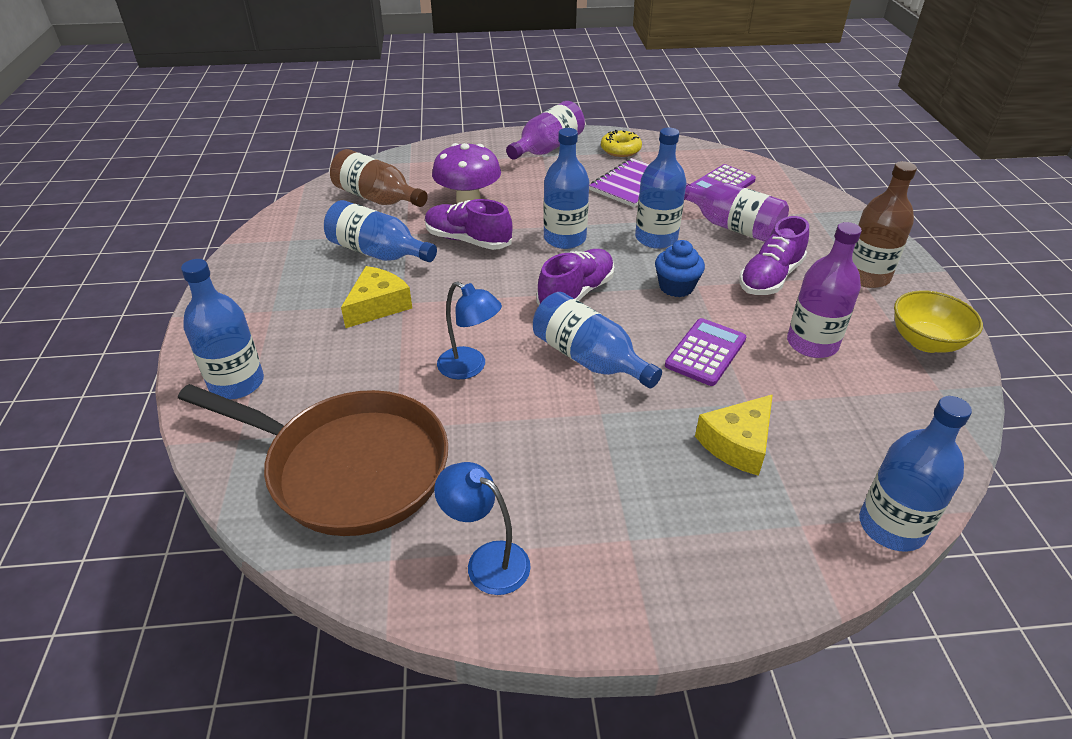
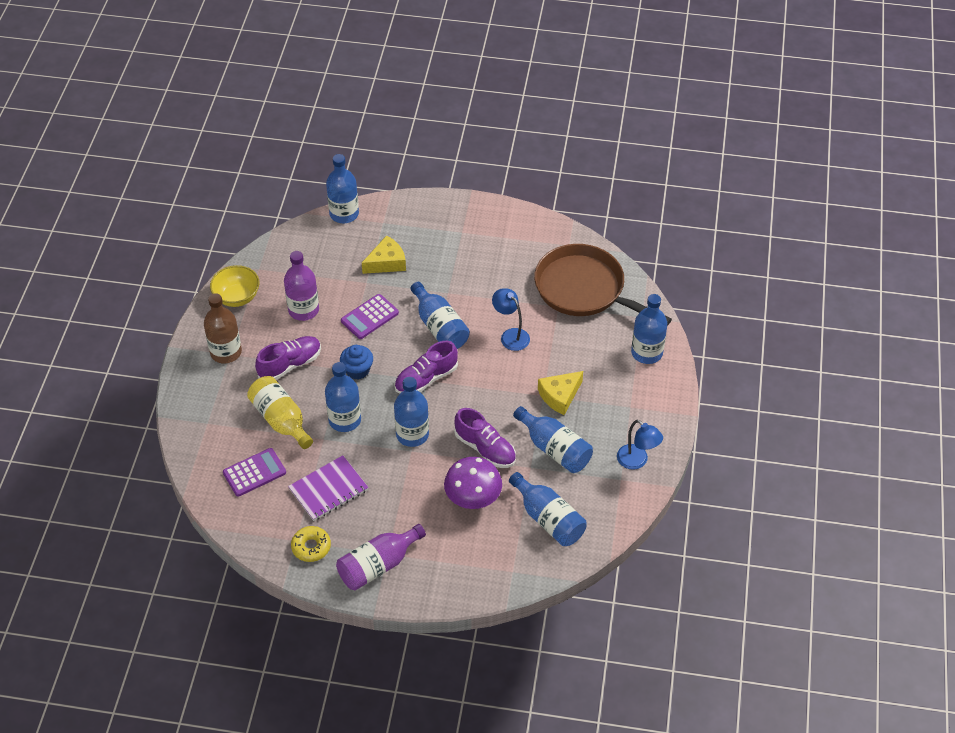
camera: 165 degrees left, 10 degrees up
(377, 198) = (548, 519): brown bottle -> blue bottle
(487, 561) = (527, 236): blue lamp -> blue lamp (637, 461)
(732, 227) = (281, 420): purple bottle -> yellow bottle

